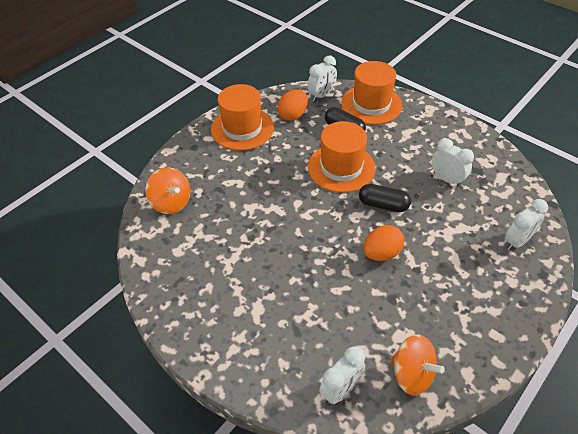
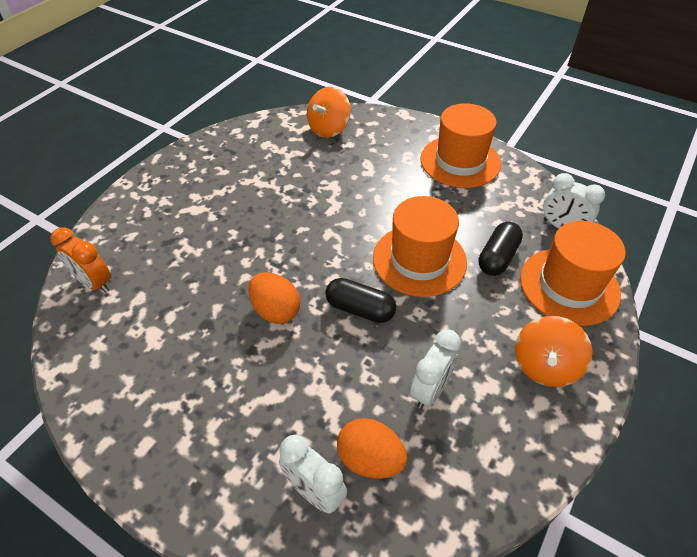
camera: 80 degrees right, 0 degrees up
(293, 115) = (505, 202): orange egg -> orange egg (370, 459)
(341, 389) = (94, 283): white clock -> orange clock
(383, 205) = (360, 309): black capsule -> black capsule turned 75 degrees counterclockwise
(412, 374) = (102, 346): orange spinning top -> orange spinning top (544, 366)

